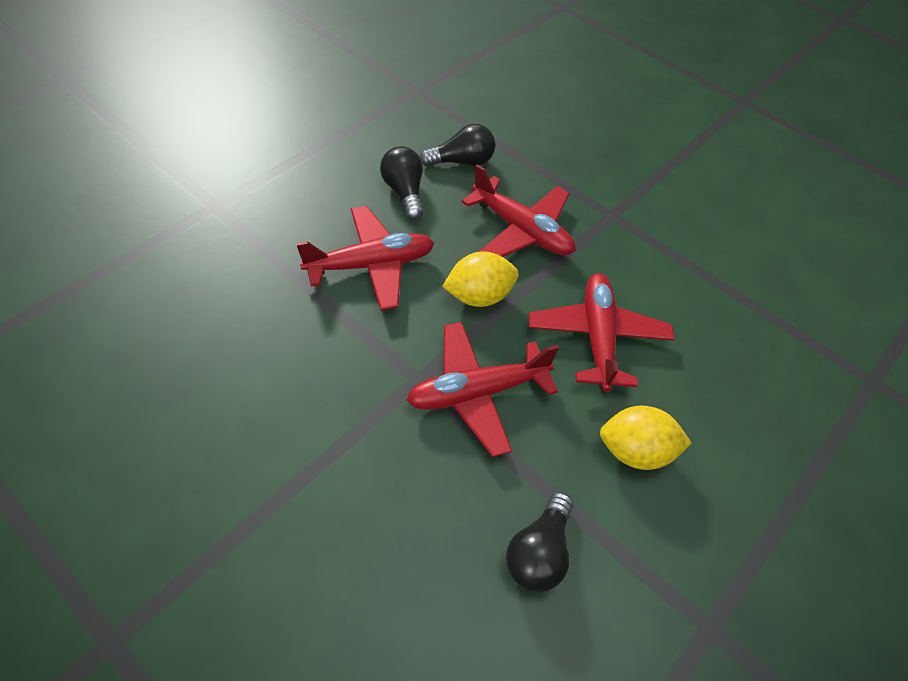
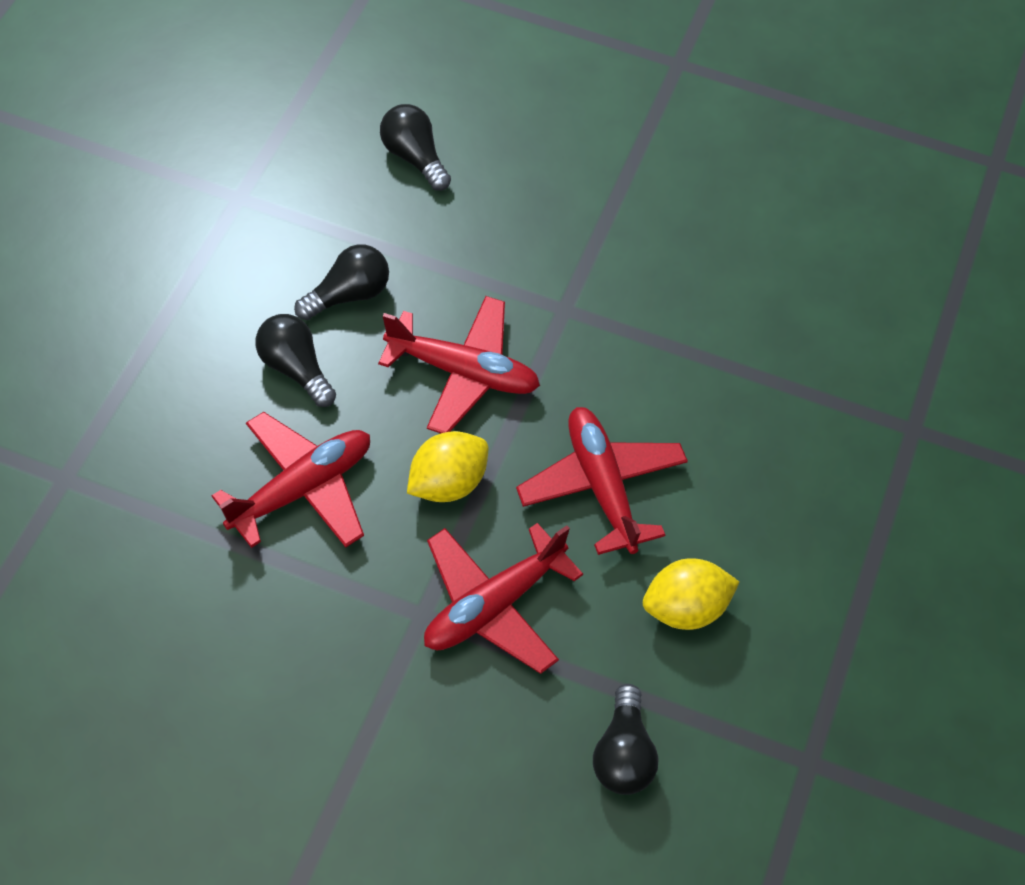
camera: 20 degrees left, 5 degrees up
(541, 102) = (414, 157): none -> black light bulb

